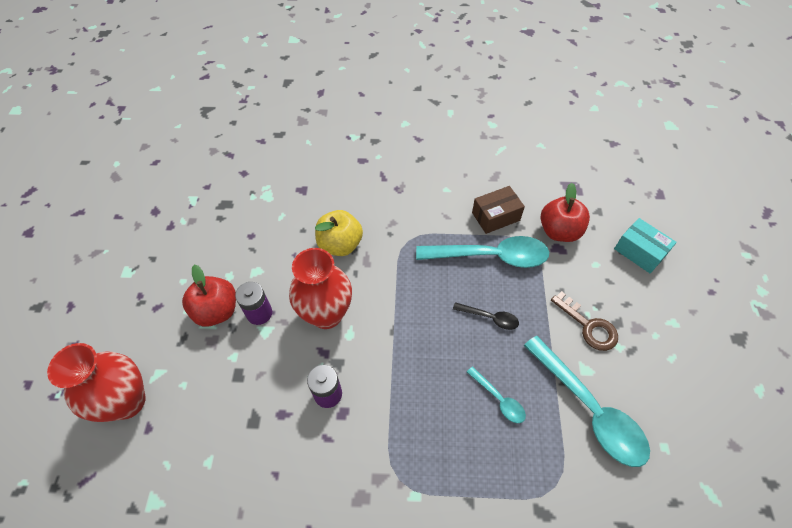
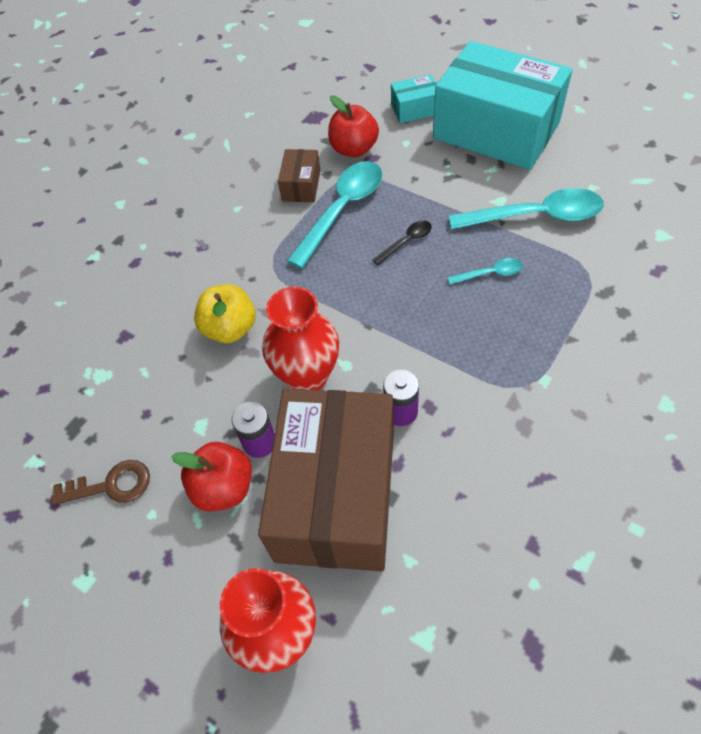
camera: 55 degrees left, 0 degrees up
(240, 384) = (336, 495): none -> brown box
(588, 326) = (461, 178): brown key -> brown key (111, 485)
(667, 328) = (496, 130): none -> turquoise box

